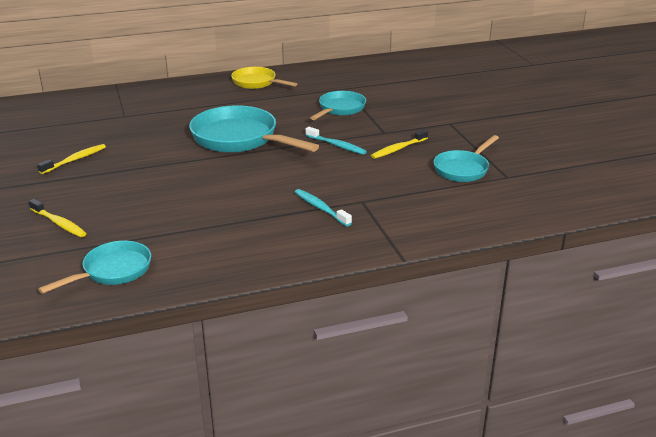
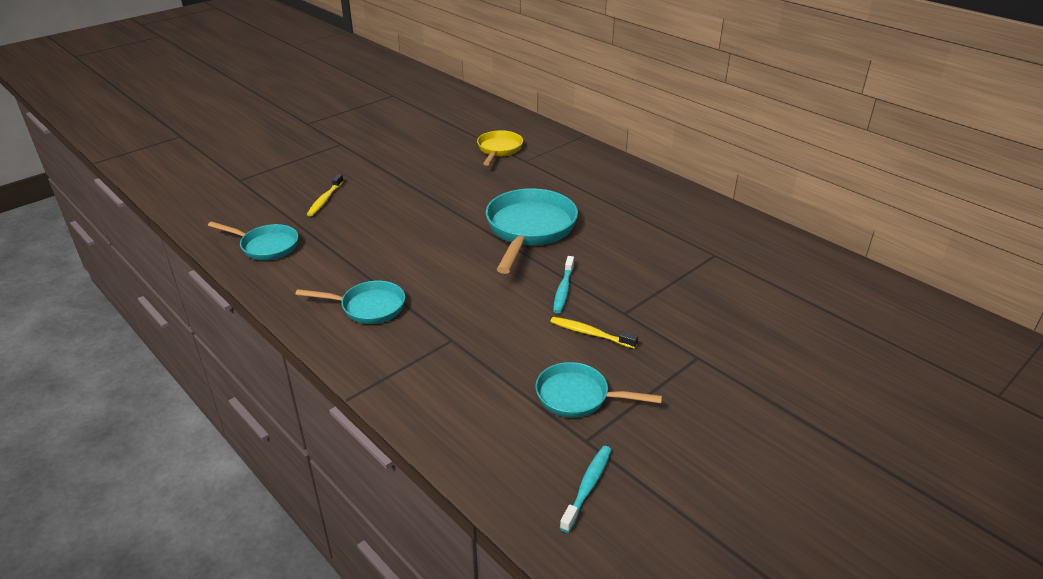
camera: 65 degrees right, 5 degrees up
(75, 160) = (428, 169): yellow toothbrush -> none
(257, 83) = (666, 199): yellow pan -> yellow pan (499, 150)
(320, 208) = (421, 317): turquoise toothbrush -> turquoise toothbrush (587, 487)
(340, 109) = (655, 267): turquoise pan -> turquoise pan (368, 307)

